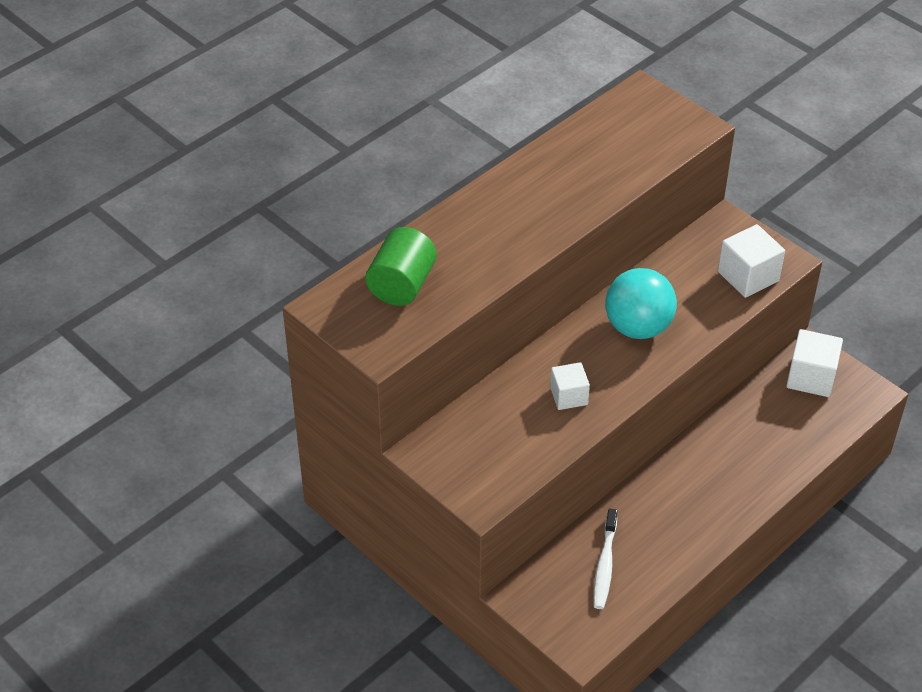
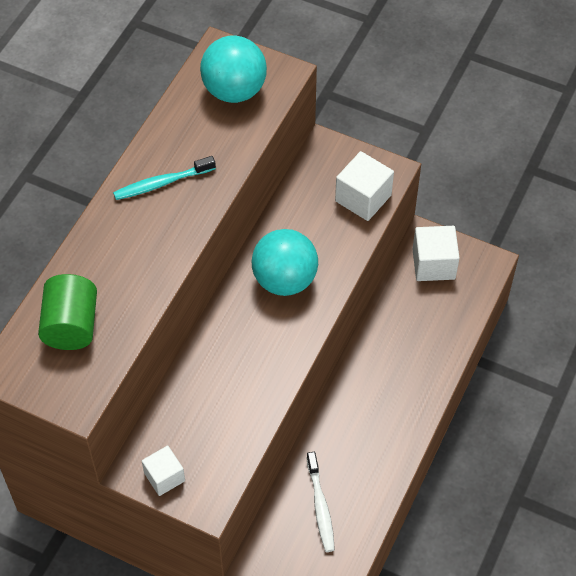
camera: 20 degrees left, 10 degrees up
(538, 189) = (162, 183): none -> turquoise toothbrush
(569, 396) = (248, 370): white cube -> white cube (164, 477)
(642, 128) = (234, 90): none -> turquoise ball

